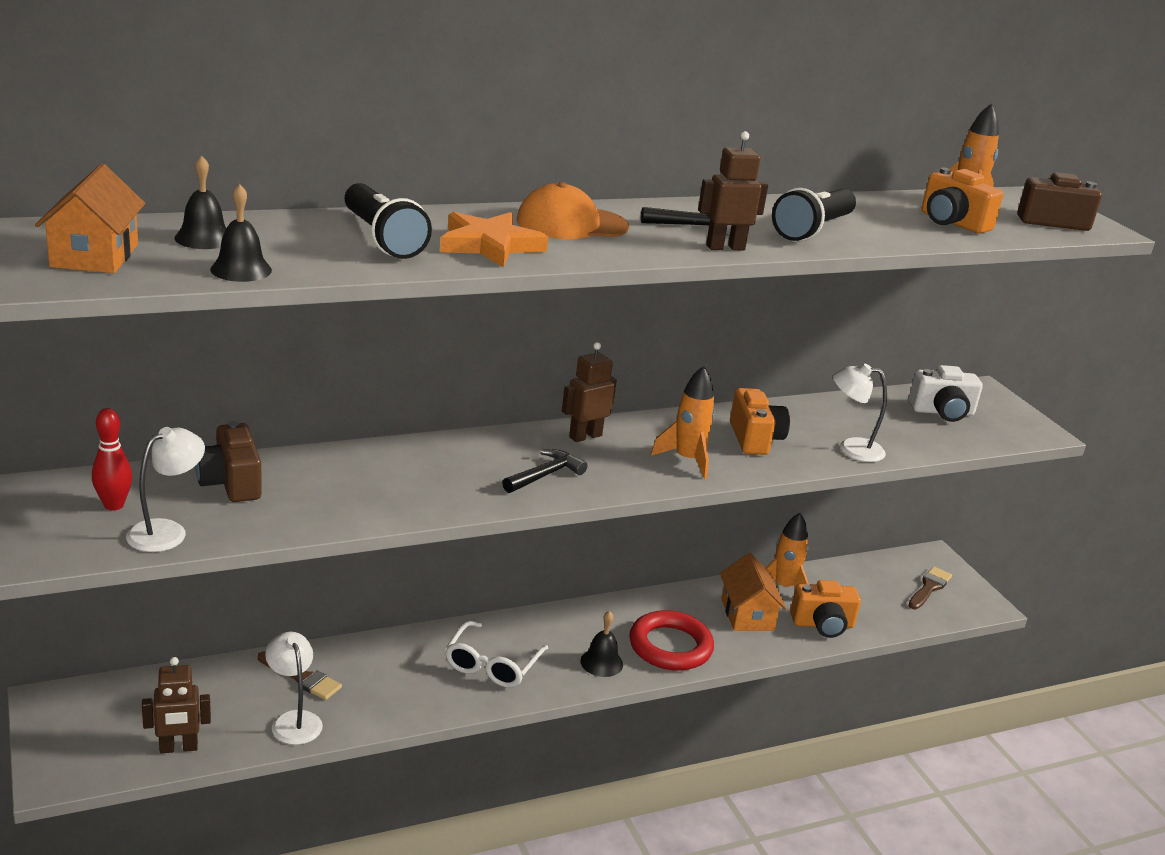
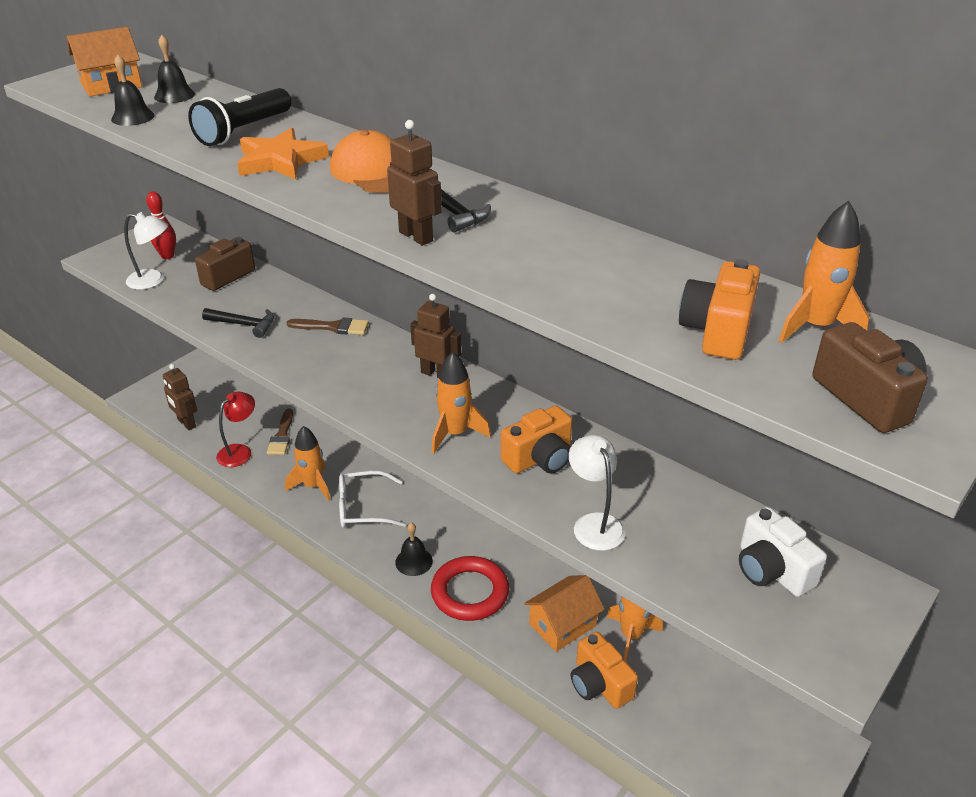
camera: 65 degrees right, 10 degrees up
(293, 720) = (239, 451): white lamp -> red lamp
(420, 686) = (313, 486): none -> orange rocket
(545, 475) = (354, 377): black hammer -> black hammer (244, 325)
(813, 230) = (540, 263): black flashlight -> none
(929, 587) = (757, 755): brown brush -> brown brush (333, 327)

